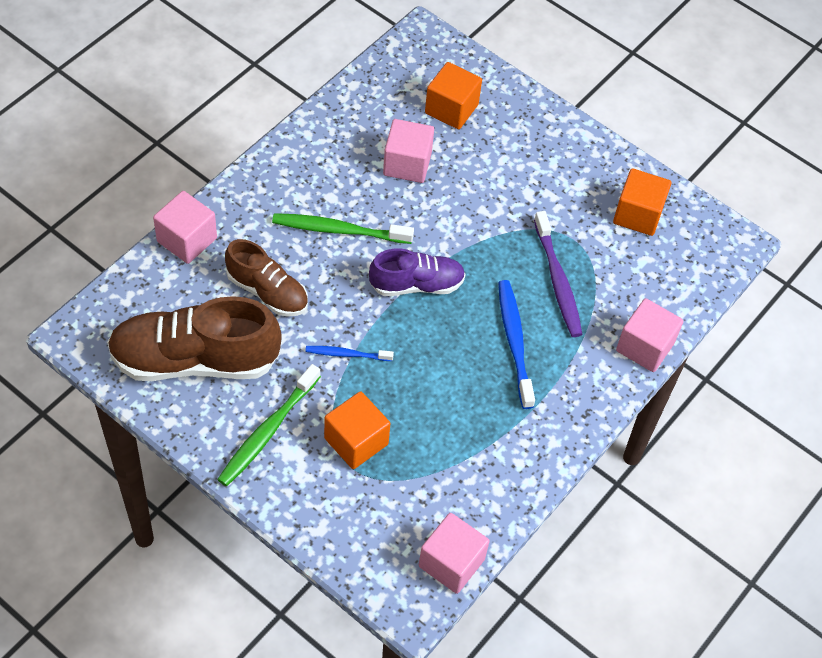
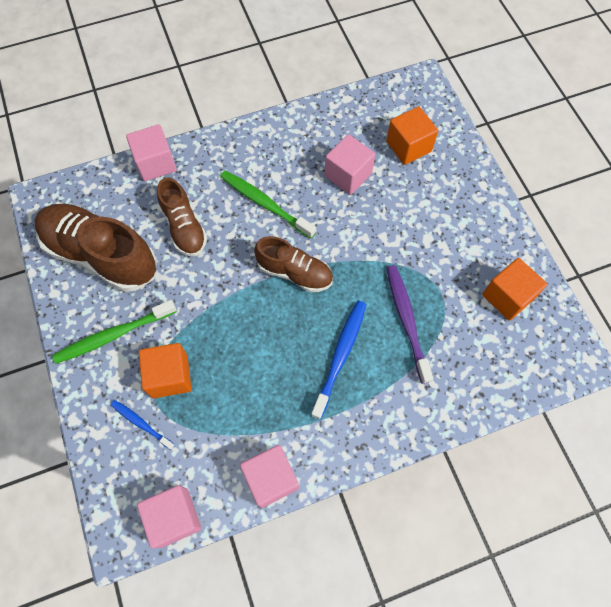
camera: 35 degrees right, 10 degrees up
(347, 354) = (208, 303): blue toothbrush -> blue toothbrush (141, 424)
(416, 284) = (294, 272): purple shoe -> brown shoe
(557, 280) = (407, 321): purple toothbrush -> purple toothbrush turned 150 degrees clockwise
(645, 347) = (445, 413): pink cube -> pink cube (271, 478)

